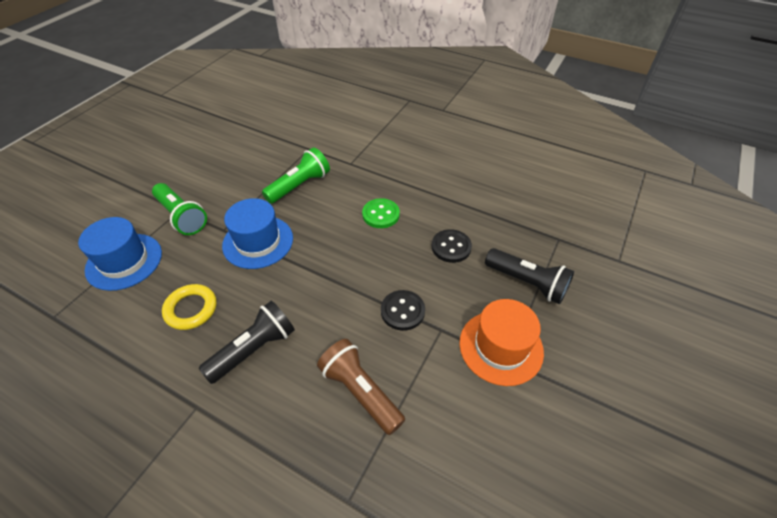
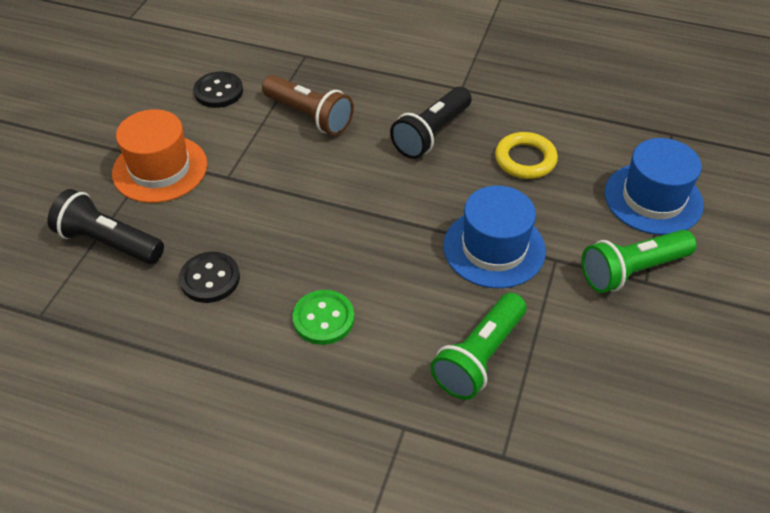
camera: 170 degrees right, 0 degrees up
(182, 216) = (632, 271): green flashlight -> green flashlight turned 60 degrees counterclockwise
(402, 311) = (274, 189): black button -> black button (218, 91)

